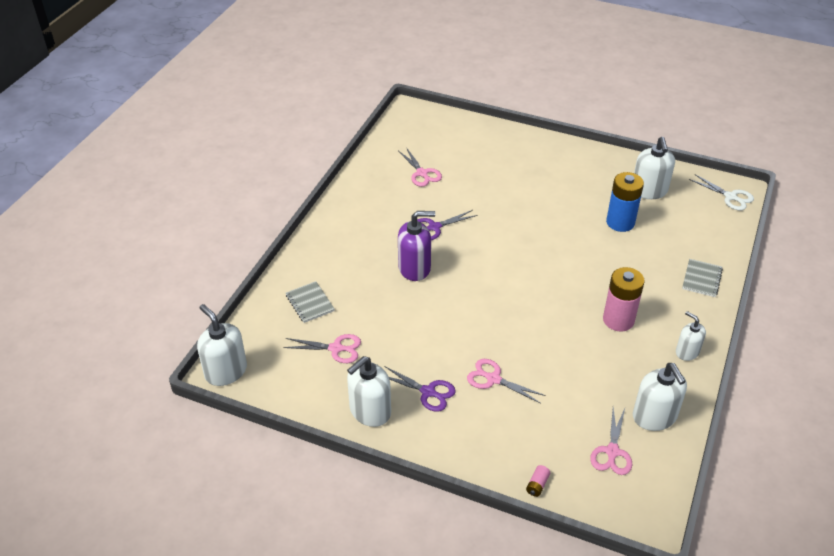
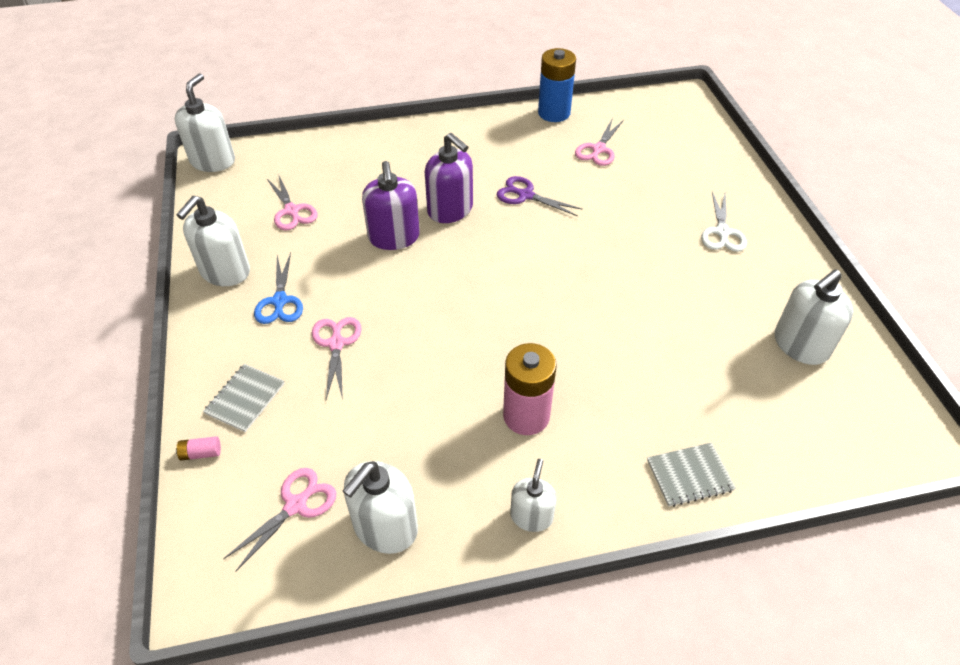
camera: 55 degrees right, 5 degrees up
(310, 303) = (338, 167): grey notebook -> grey notebook (245, 398)
(370, 411) = (225, 272): white soap dispenser -> white soap dispenser turned 75 degrees counterclockwise
(416, 307) = (394, 237): none -> purple soap dispenser
(428, 392) = (280, 301): purple scissors -> blue scissors
(612, 451) = (296, 505): pink scissors -> pink scissors turned 150 degrees clockwise
(620, 222) = (706, 342): blue battery -> blue battery (554, 113)
(730, 197) = (900, 440): white scissors -> white scissors (722, 232)

